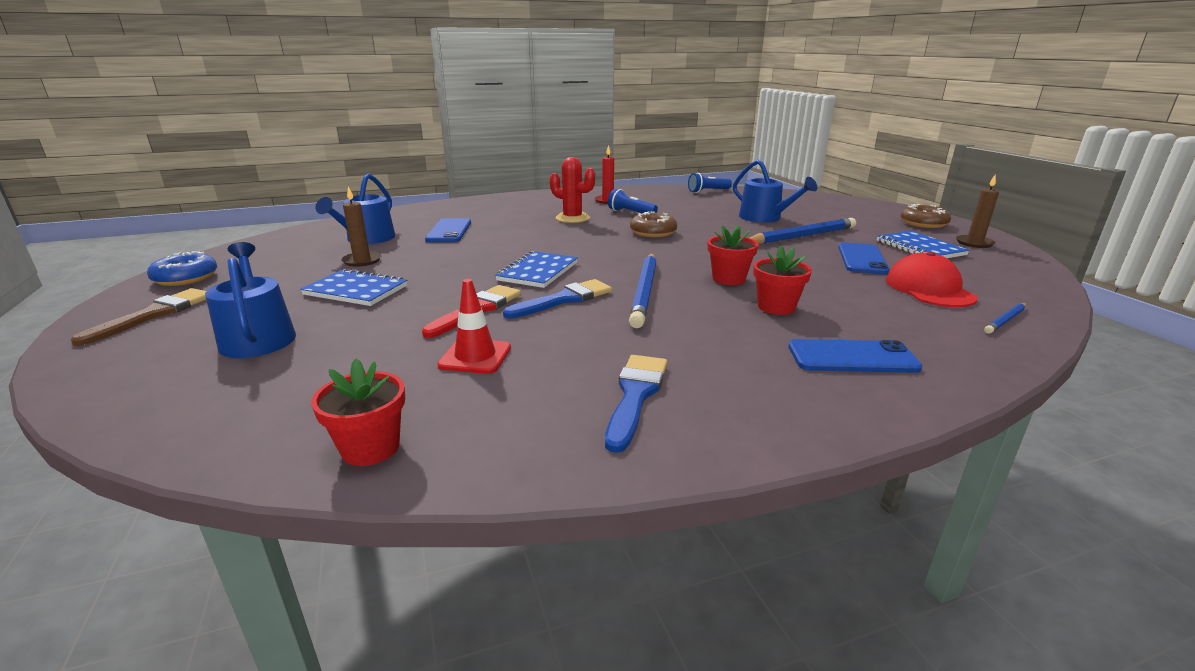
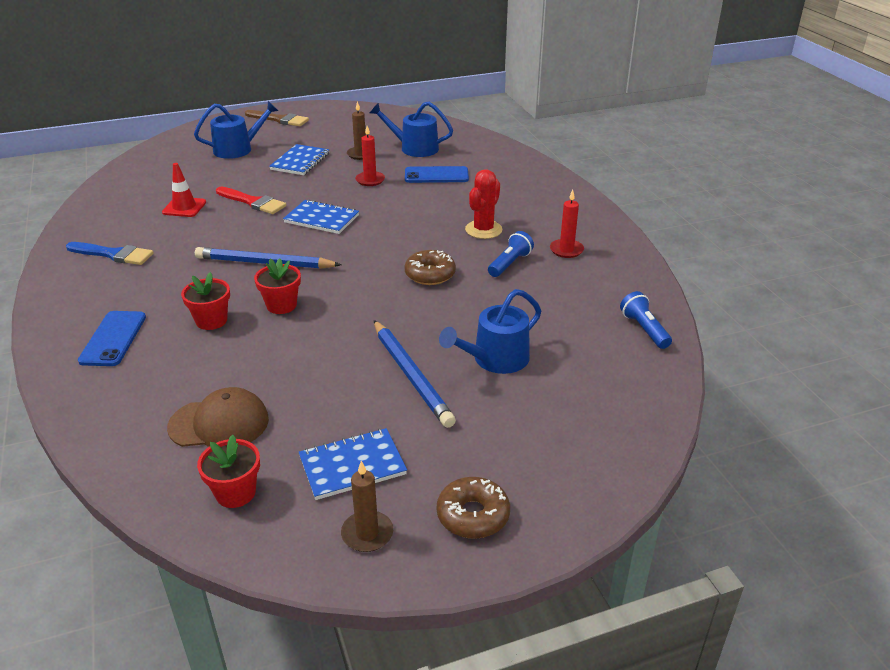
camera: 90 degrees right, 10 degrees up
(186, 278) = (336, 113): blue donut -> none
(370, 448) = (109, 193): red flower pot -> red flower pot (235, 493)
(444, 255) = (370, 180): none -> red candle
(564, 299) = (260, 231): blue brush -> none
(862, 259) = (319, 402): blue phone -> none
(929, 289) = (219, 423): red cap -> brown cap
(1005, 320) = (131, 446): blue pencil -> none

